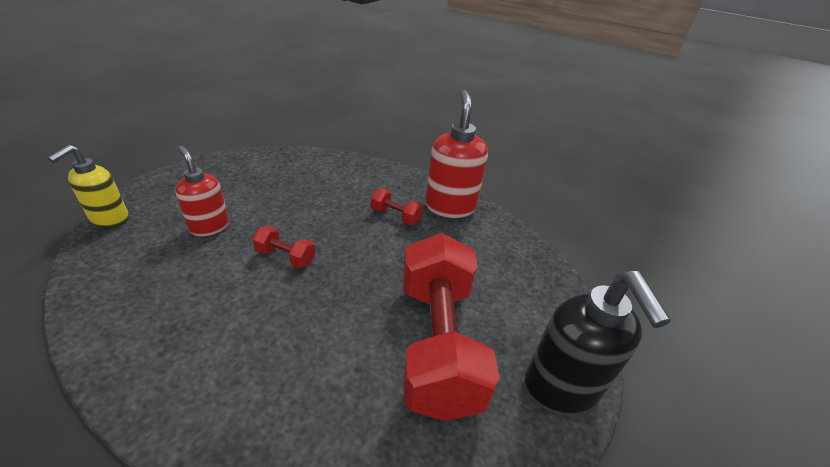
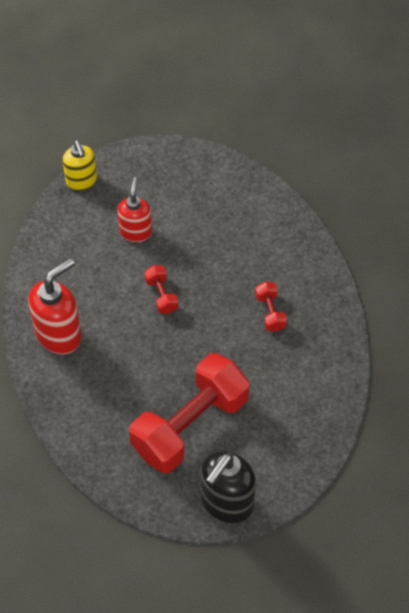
camera: 50 degrees right, 20 degrees up
(109, 219) = (81, 181): yellow soap dispenser -> yellow soap dispenser turned 90 degrees counterclockwise
(450, 206) = (324, 333): red soap dispenser -> red soap dispenser (59, 334)

